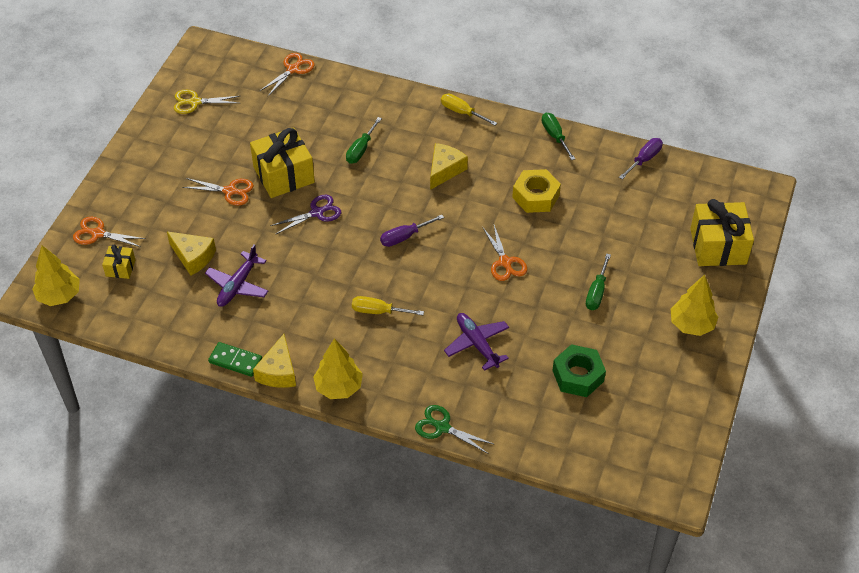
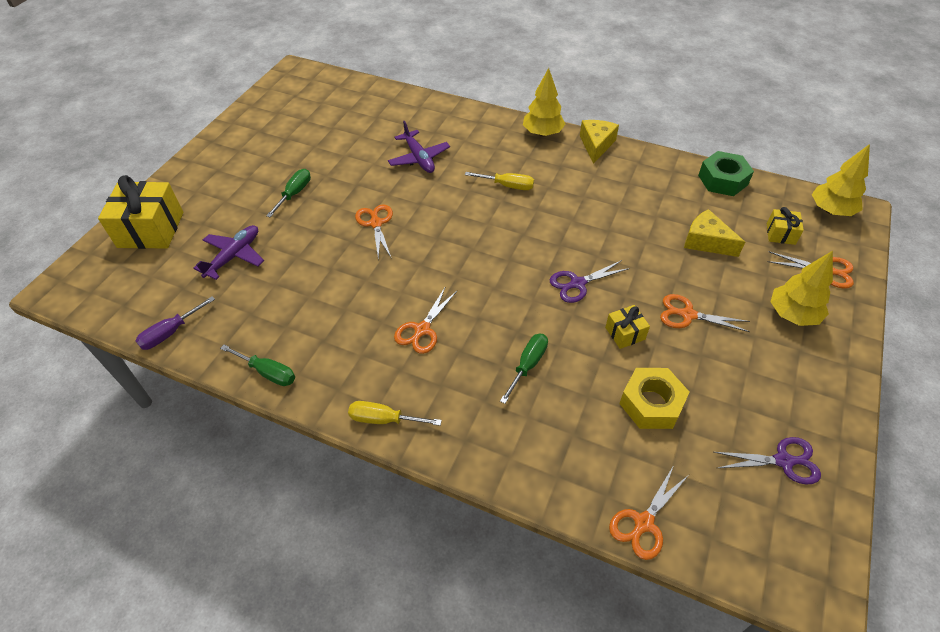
camera: 175 degrees left, 0 degrees up
(194, 102) = (784, 461): yellow scissors -> purple scissors
(235, 361) = (636, 154): green domino -> none
(237, 285) = (650, 213): purple plane -> purple plane (234, 256)
(284, 175) = (625, 333): yellow gift -> yellow gift, size x0.49
(404, 237) = (478, 252): purple screwdriver -> none
(442, 427) = (458, 107): green scissors -> none
(445, 170) = (422, 330): yellow cheese -> orange scissors
(462, 112) = (384, 419): yellow screwdriver -> yellow screwdriver turned 150 degrees clockwise
(536, 196) = (321, 291): yellow nut -> yellow nut (651, 404)
(555, 136) = (268, 372): green screwdriver -> green screwdriver turned 45 degrees counterclockwise
(578, 376) = (338, 134): green nut -> green nut (723, 180)
(691, 325) = (221, 165): yellow tree -> yellow tree (792, 314)

